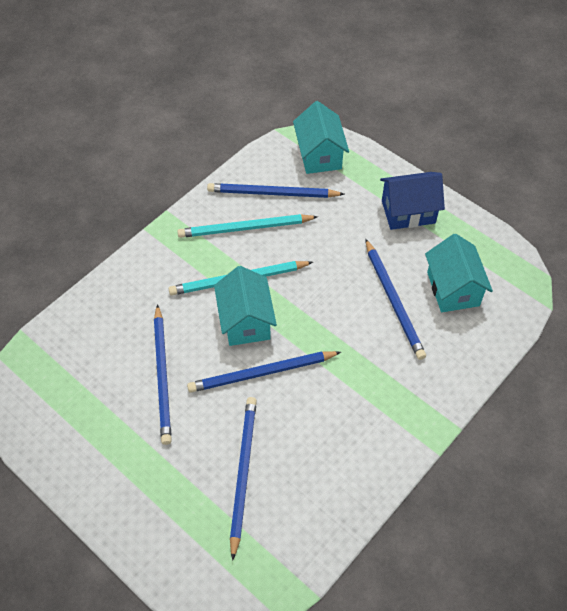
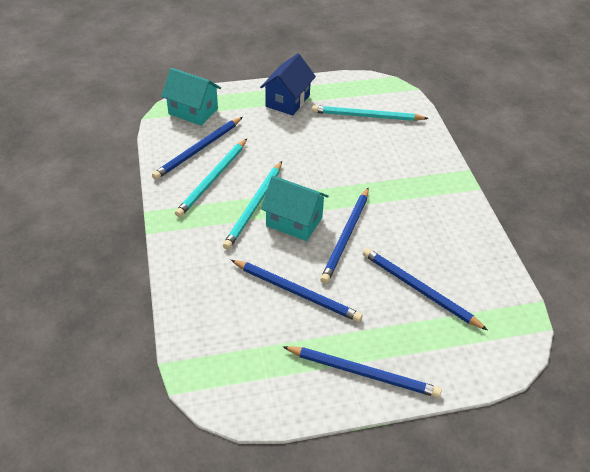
camera: 55 degrees left, 10 degrees down
(393, 301) = (350, 145): blue pencil -> blue pencil (363, 373)
(453, 289) = (366, 116): turquoise house -> turquoise pencil

